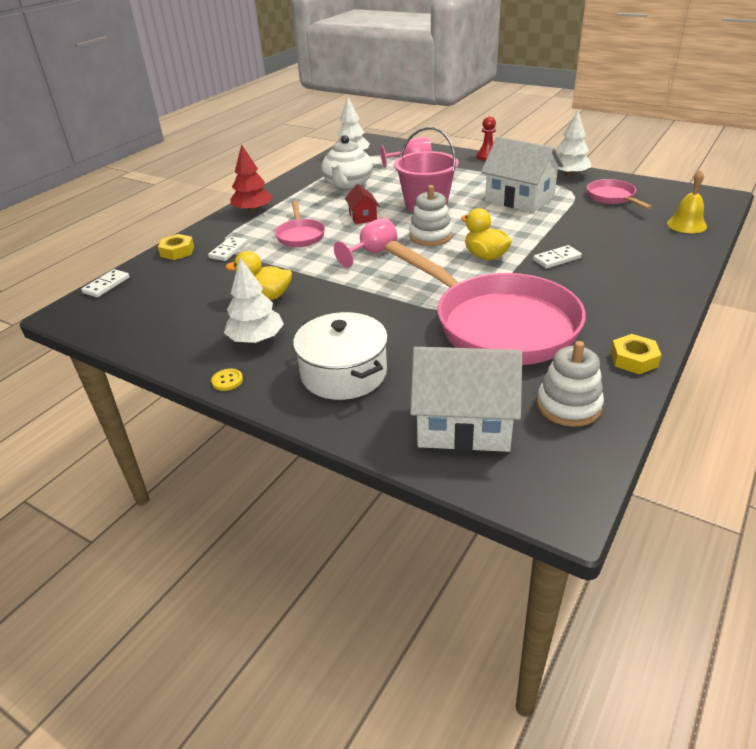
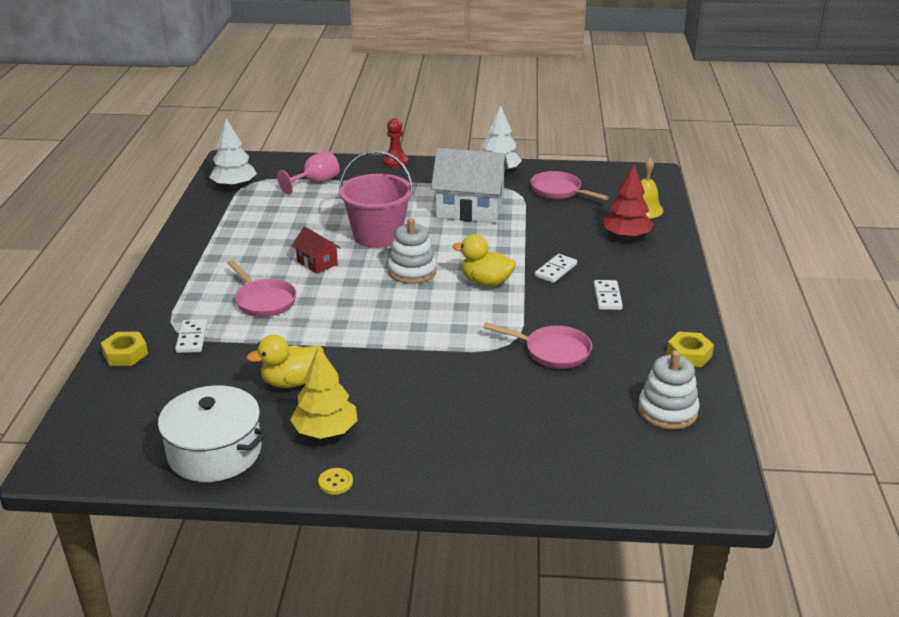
camera: 30 degrees left, 5 degrees down
(106, 285) = (73, 417): white domino -> white domino (607, 297)
(253, 211) = (174, 281): red tree -> red tree (626, 236)
(256, 339) = (325, 431): white tree -> yellow tree
(344, 373) = (448, 440): white pot -> white pot (214, 452)
(348, 185) = (263, 225): white teapot -> none
(372, 252) = (365, 304): pink goblet -> none
(464, 425) = (596, 454): white house -> none
(497, 324) = (552, 351): pink pan -> pink pan, size x0.45

